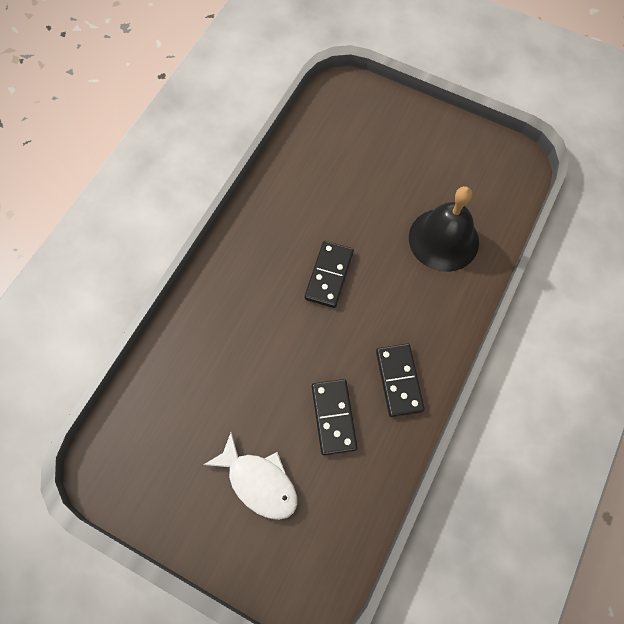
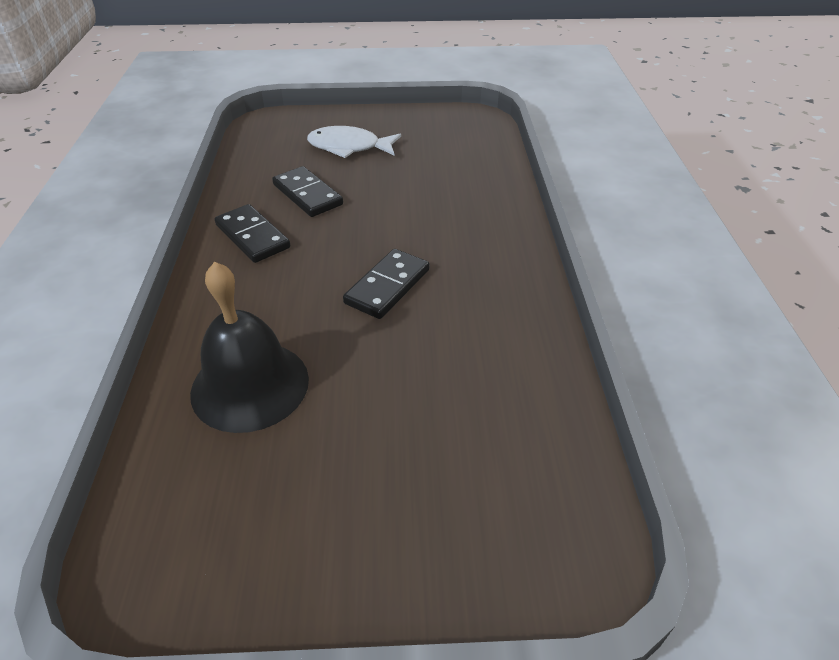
camera: 150 degrees right, 25 degrees down
(329, 275) = (387, 286): black domino -> black domino turned 45 degrees clockwise

